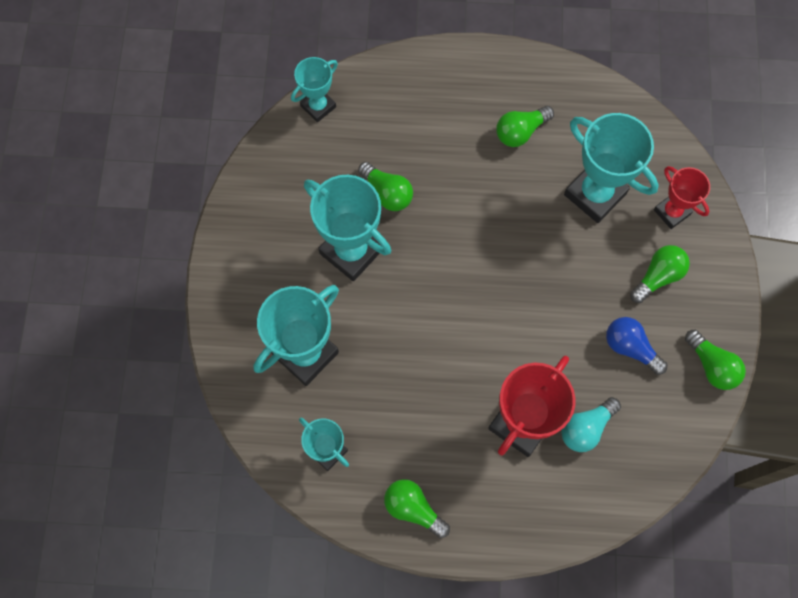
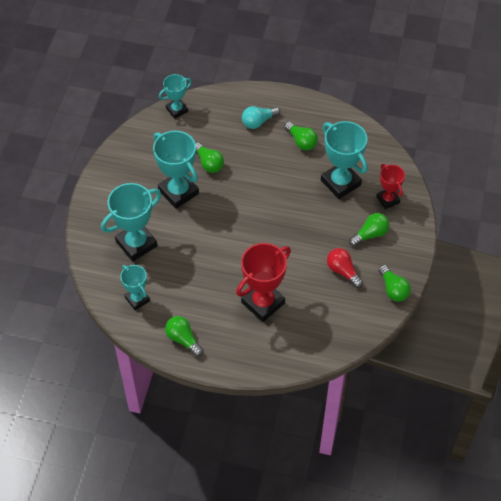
camera: 10 degrees right, 15 degrees down
(520, 132) = (301, 141): green light bulb -> green light bulb turned 105 degrees counterclockwise
(586, 428) = (304, 312): turquoise light bulb -> turquoise light bulb (258, 122)
(630, 347) = (343, 271): blue light bulb -> red light bulb

